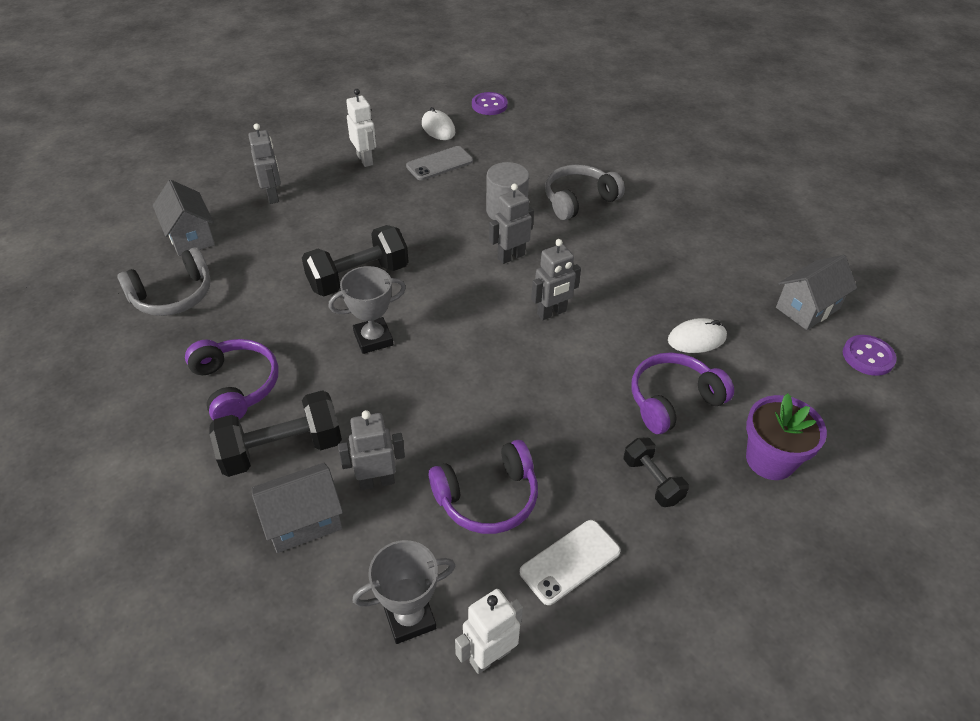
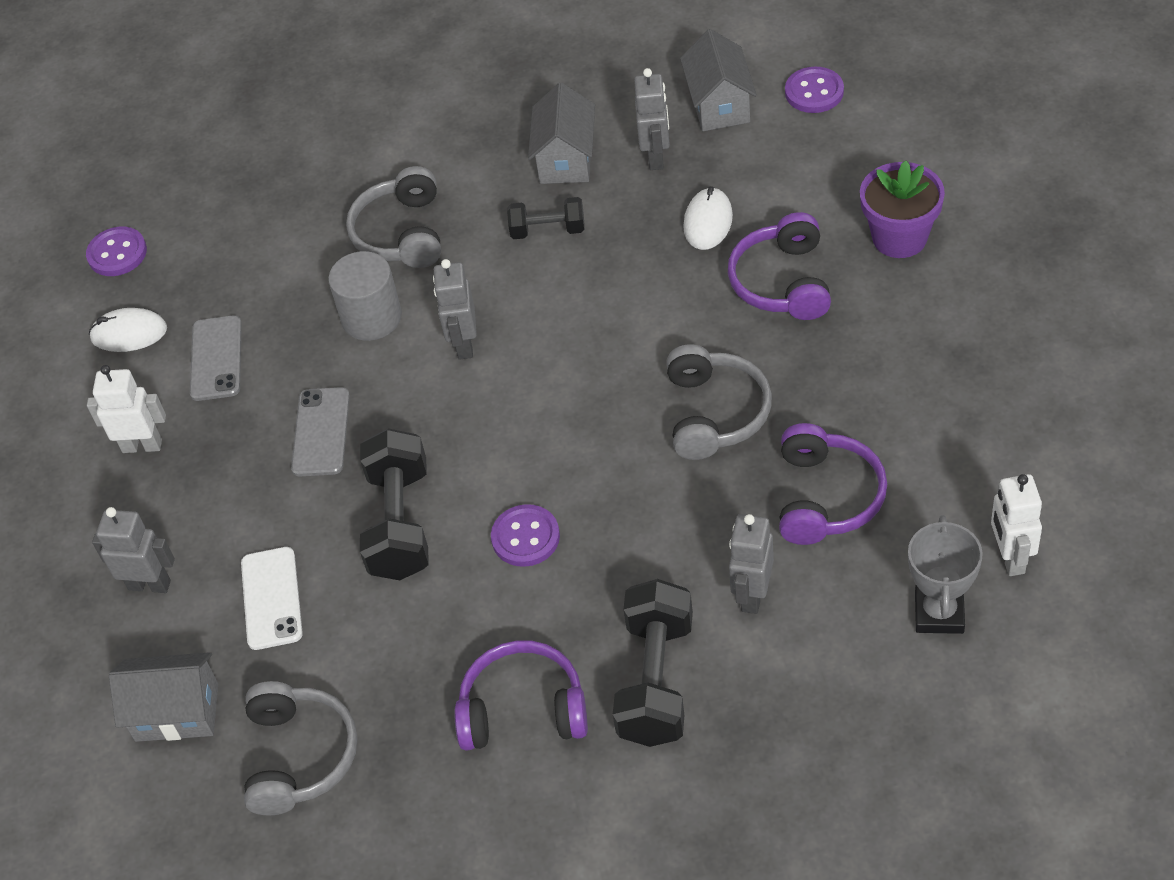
camera: 55 degrees left, 5 degrees up
(303, 521) = (772, 681): grey house -> grey house (566, 159)
(373, 339) = (525, 537): grey trophy -> purple button
(409, 221) = (321, 432): none -> grey phone
(528, 402) = (715, 413): none -> grey headphones
(552, 313) = (588, 339): grey robot -> grey robot (656, 157)
(570, 562) = (938, 453): white phone -> white phone (271, 598)
(652, 481) = (876, 345): black dumbbell -> black dumbbell (548, 230)

